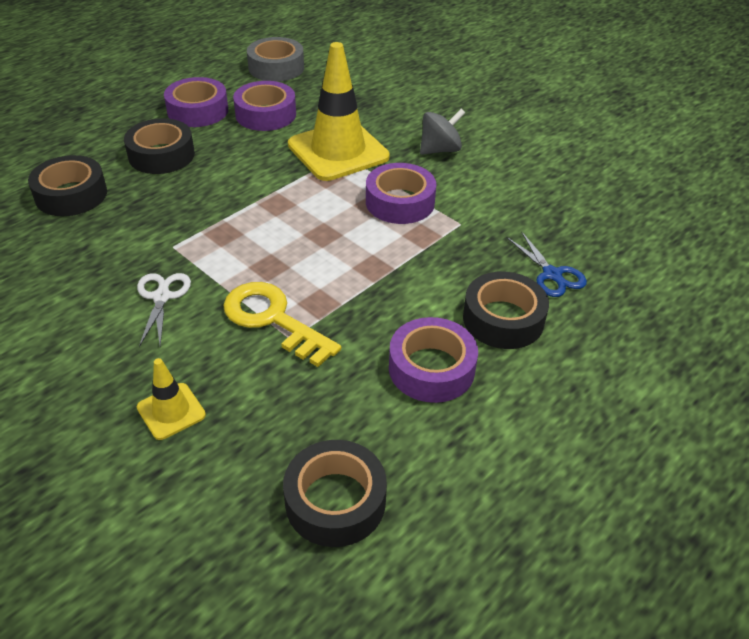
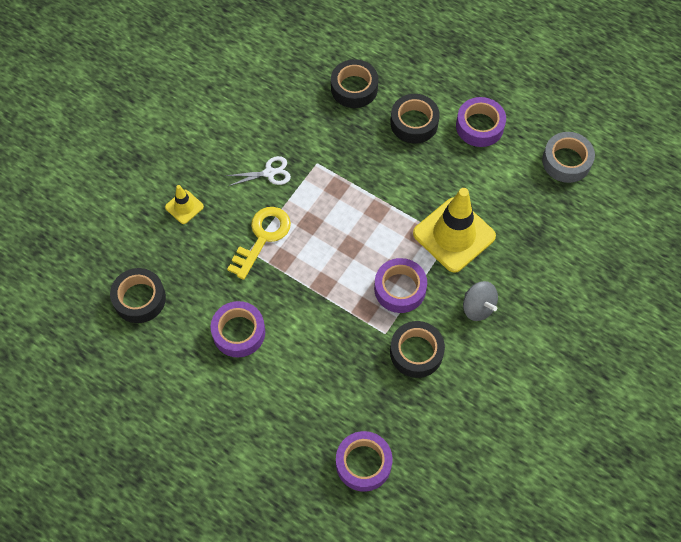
camera: 80 degrees right, 20 degrees up
(265, 114) = (489, 173): purple tape -> purple tape (363, 463)
(503, 319) = (290, 370): black tape -> black tape (416, 352)
(552, 274) = (342, 399): blue scissors -> none

